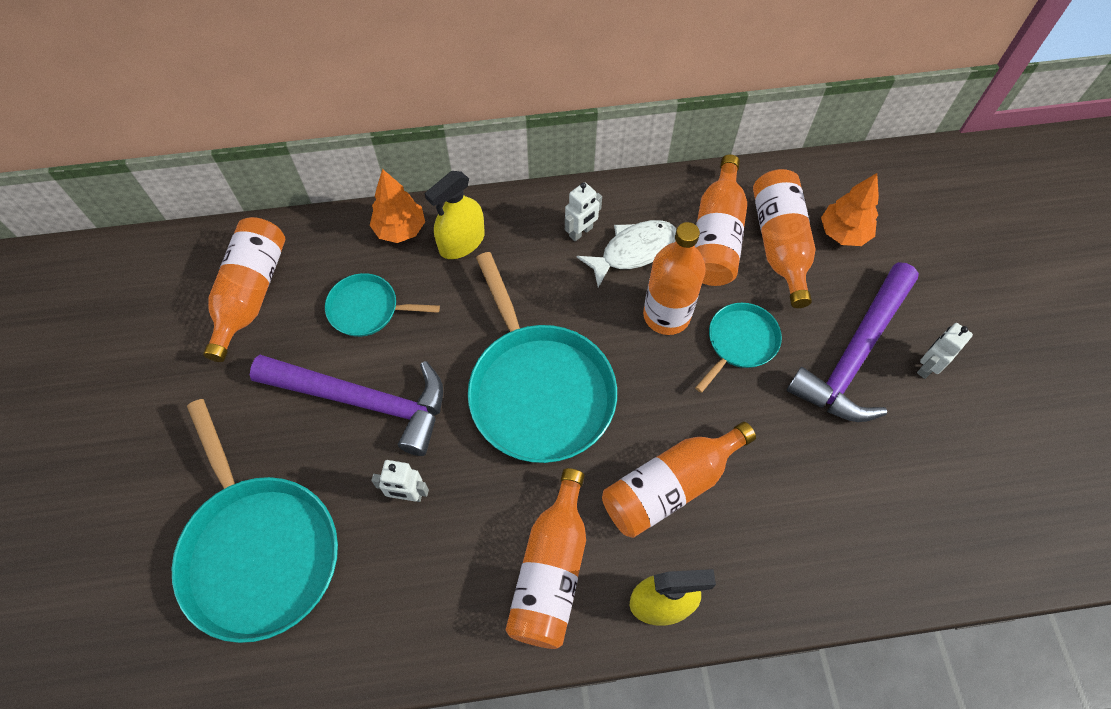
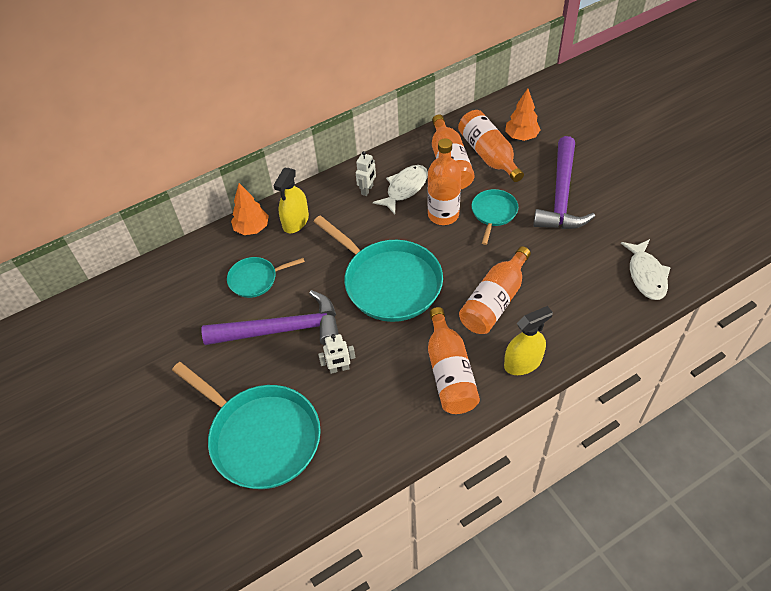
camera: 20 degrees left, 10 degrees down
(250, 294) = (172, 299): orange bottle -> none
(918, 544) = (646, 275): none -> white fish
(927, 367) = (604, 187): white robot -> none

